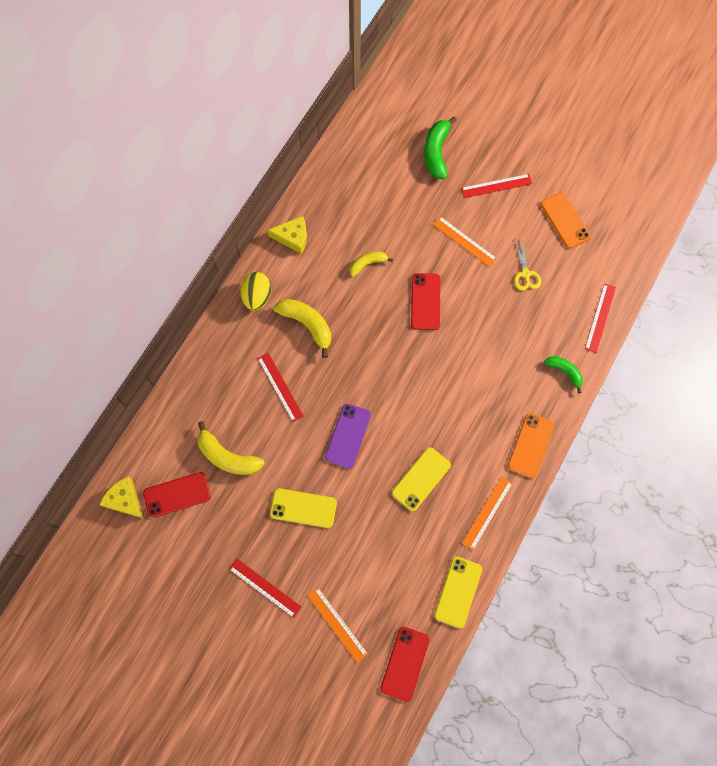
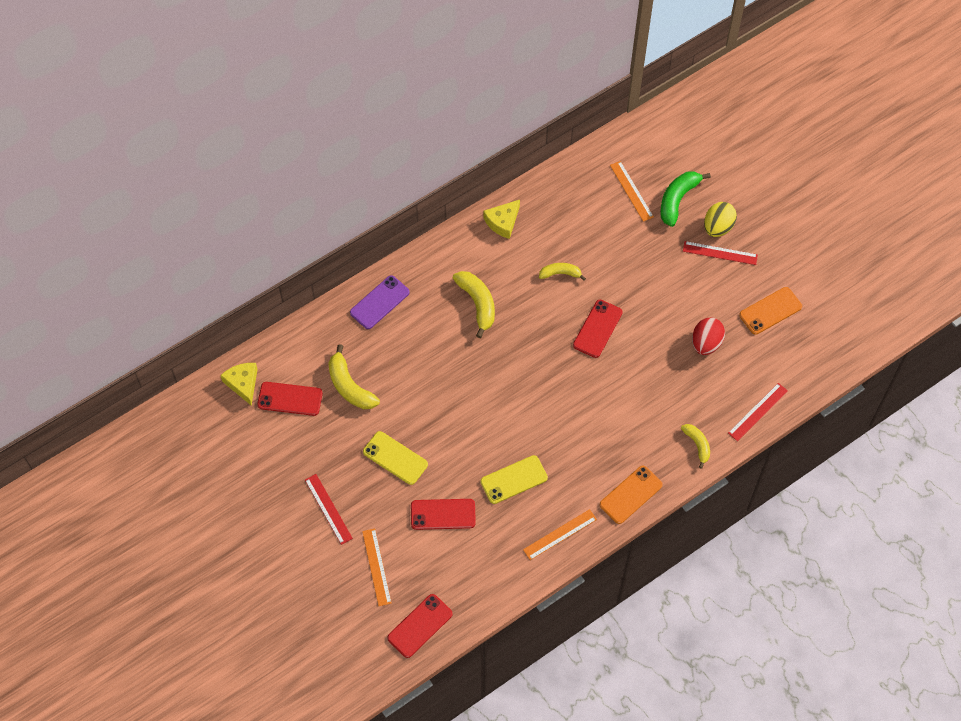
camera: 25 degrees right, 10 degrees down
(257, 297) = (444, 261): yellow egg -> yellow egg (718, 227)
(280, 387) = (426, 347): red ruler -> none
(293, 237) = (503, 222): yellow cheese -> yellow cheese turned 105 degrees clockwise
(348, 436) = (466, 414): purple phone -> purple phone (379, 302)
(373, 543) = (443, 514): none -> red phone
(458, 592) = (498, 588): yellow phone -> none
(464, 241) = (662, 290): orange ruler -> orange ruler (631, 191)
(525, 274) = (706, 343): yellow scissors -> red egg
(564, 372) = (697, 445): green banana -> yellow banana
(565, 220) = (770, 311): orange phone -> orange phone turned 60 degrees clockwise

